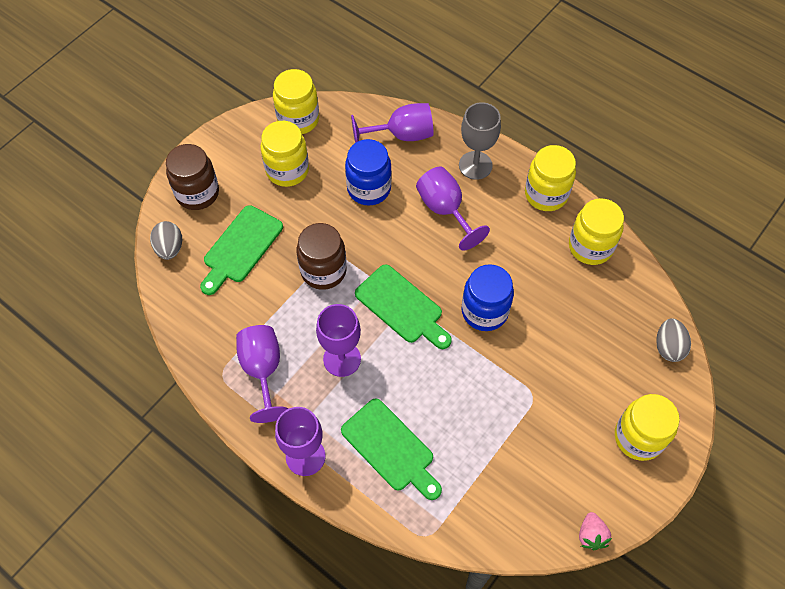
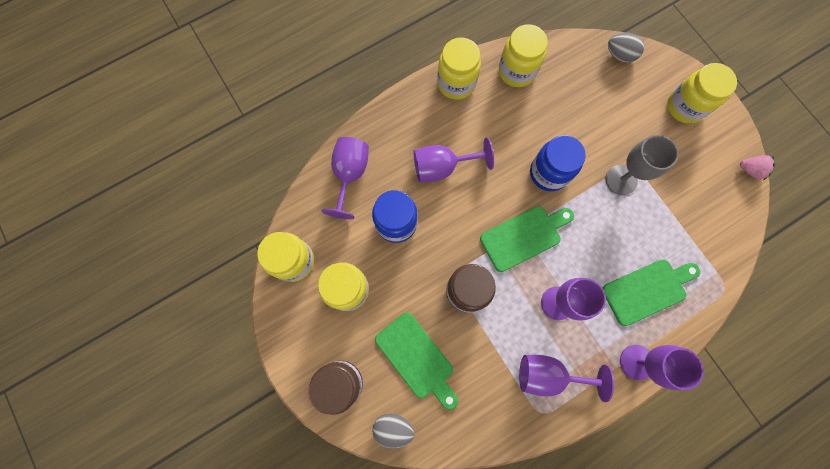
camera: 70 degrees left, 15 degrees up
(475, 165) = (406, 126): grey goblet -> grey goblet (621, 180)

